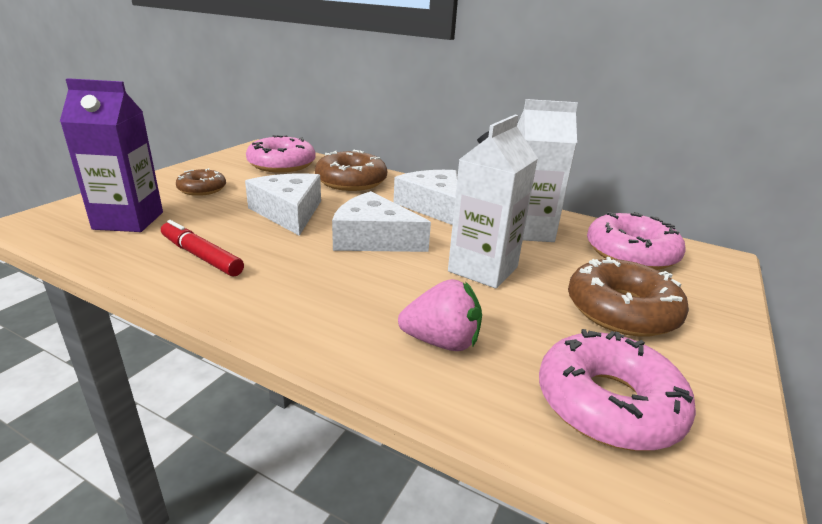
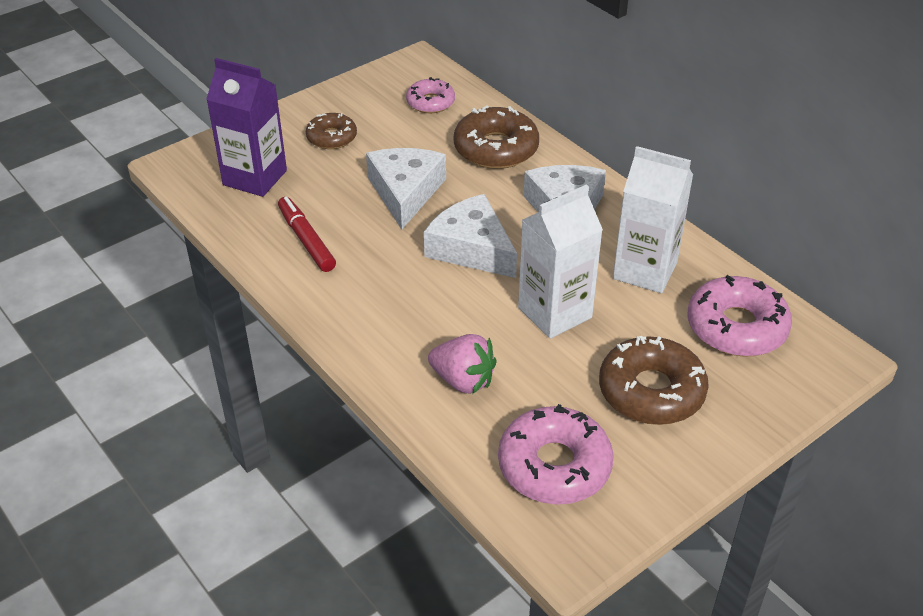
camera: 25 degrees right, 15 degrees up
(282, 164) = (430, 102): pink donut -> pink donut, size x0.60

